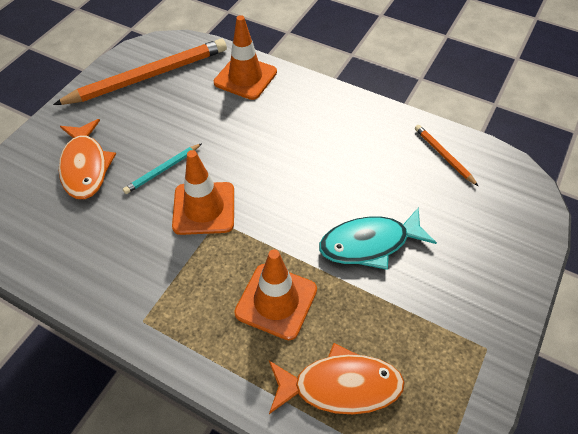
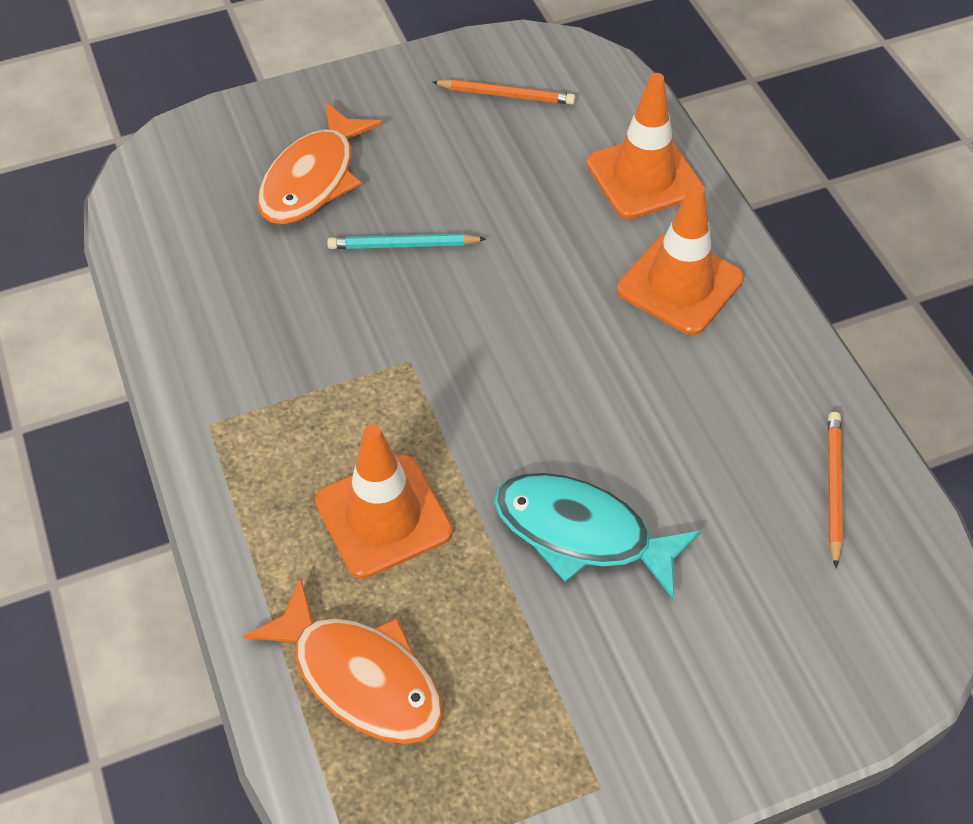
camera: 40 degrees right, 0 degrees up
(148, 76) = (506, 95): orange pencil -> orange pencil, size x0.46
(204, 208) = (407, 332): orange traffic cone -> orange traffic cone (680, 284)

